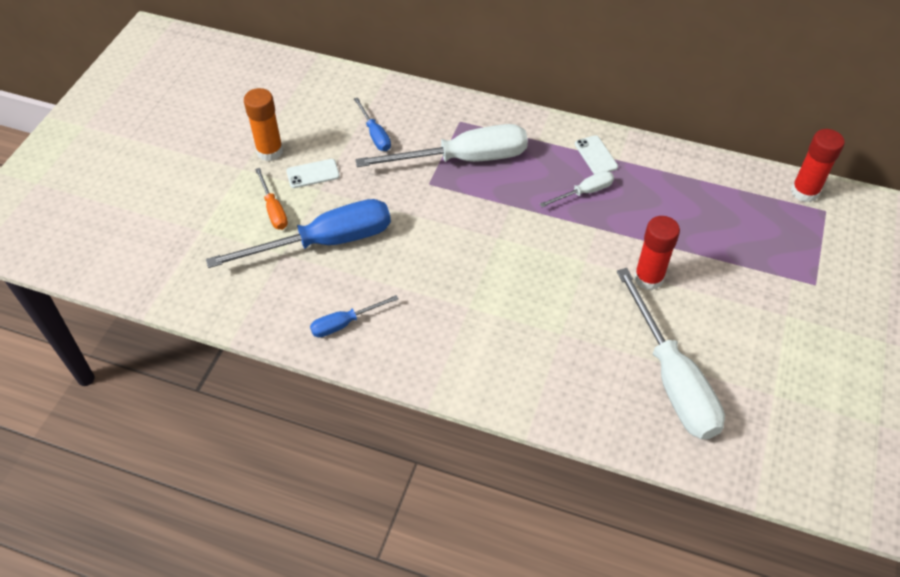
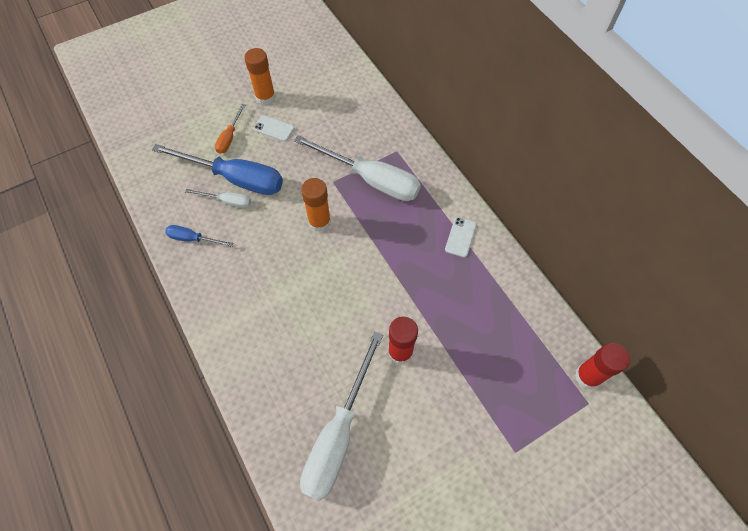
camera: 40 degrees right, 10 degrees up
(375, 134) = (335, 126): blue screwdriver -> none
(456, 225) = (319, 222): none -> orange glue stick
(584, 192) = (423, 258): white screwdriver -> white screwdriver (227, 201)

